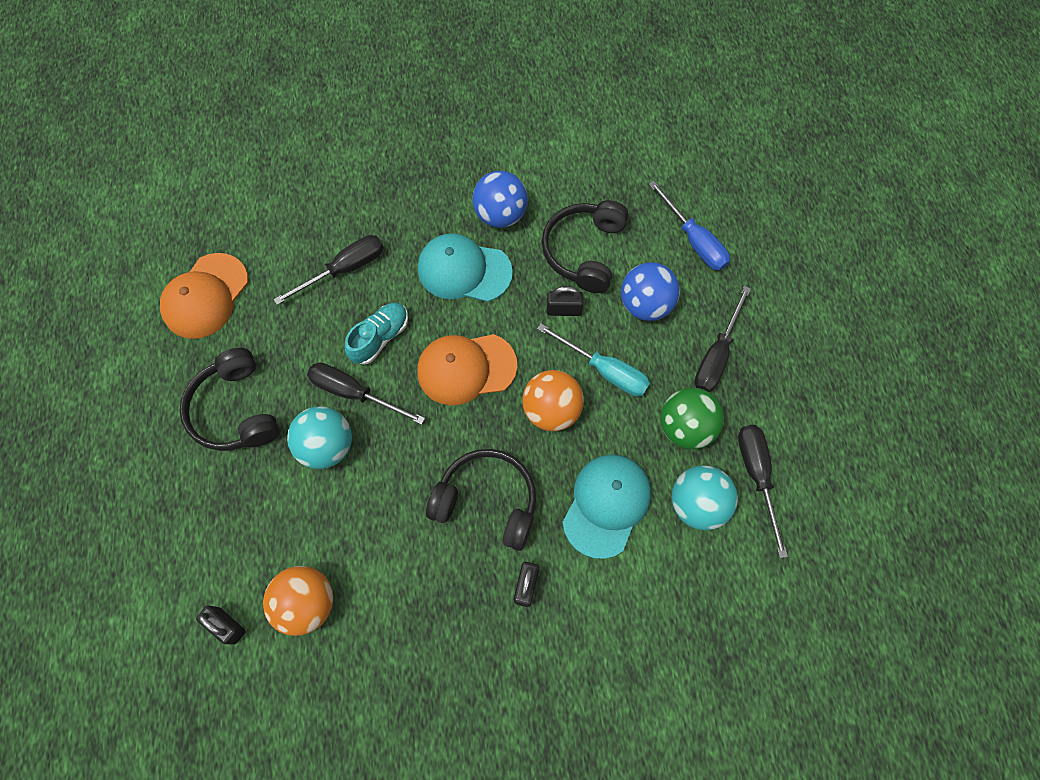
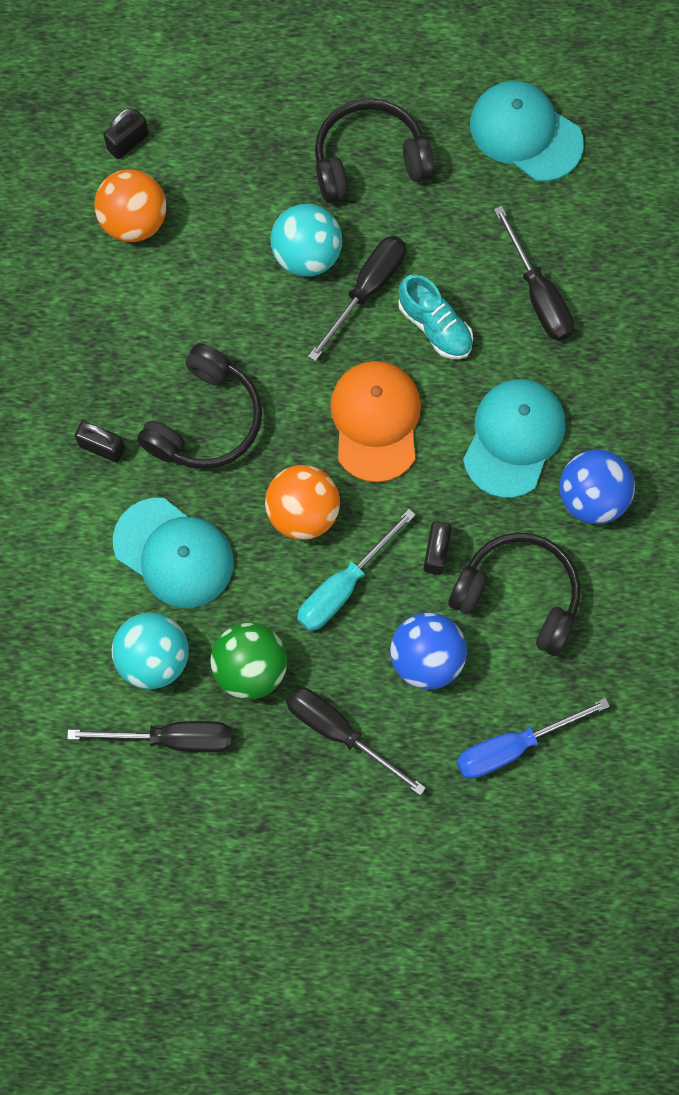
camera: 100 degrees right, 5 degrees up
(205, 296) = (525, 133): orange cap -> turquoise cap

